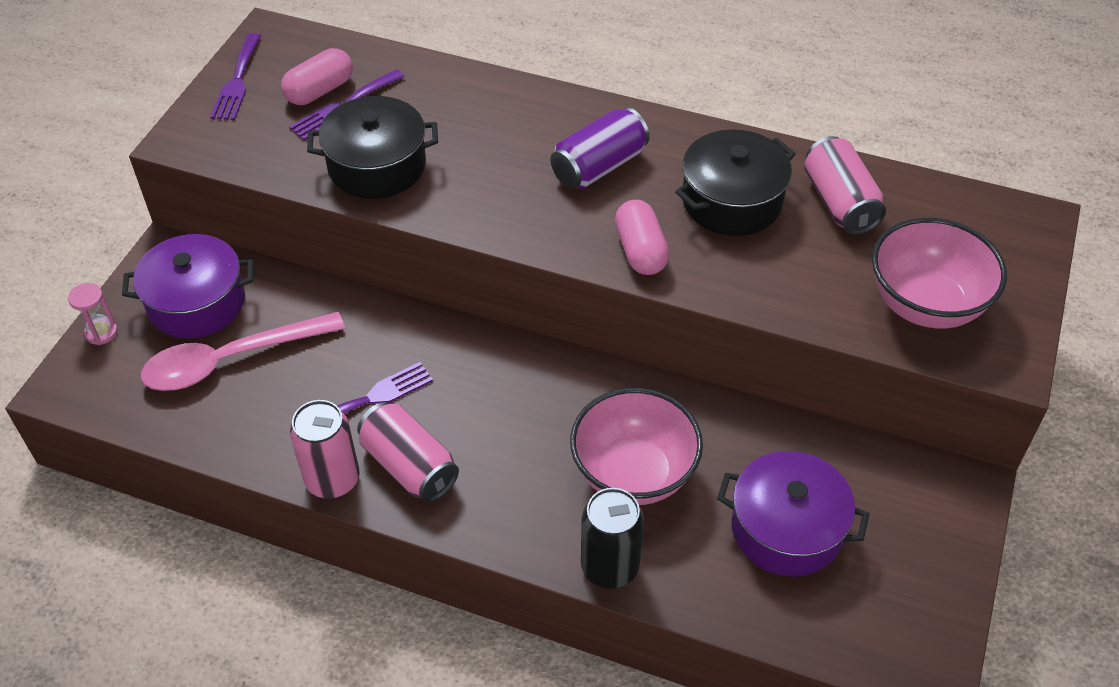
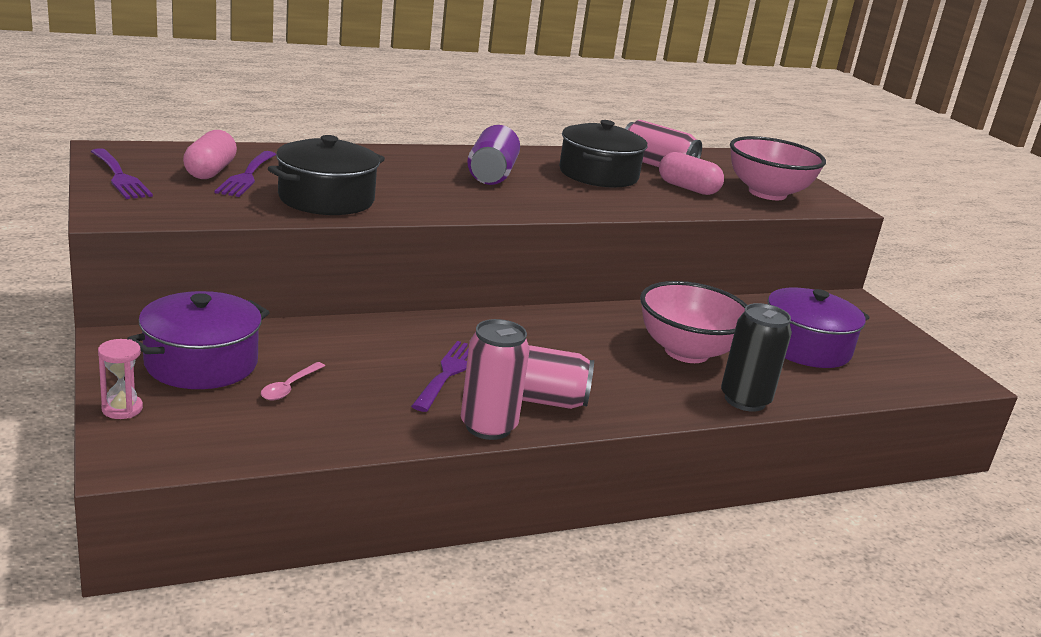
camera: 45 degrees left, 25 degrees down
(231, 360) = (289, 387): pink spoon -> pink spoon, size x0.42
(640, 251) = (582, 203): pink capsule -> pink capsule (687, 188)

